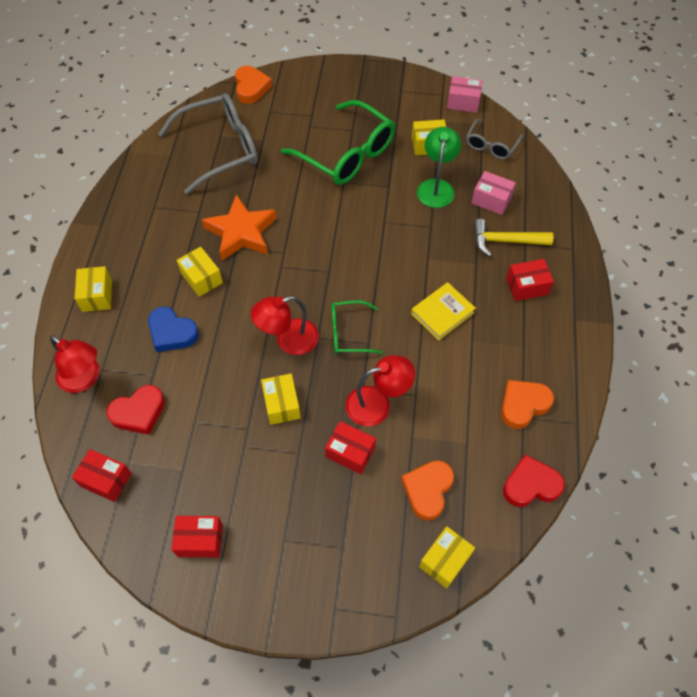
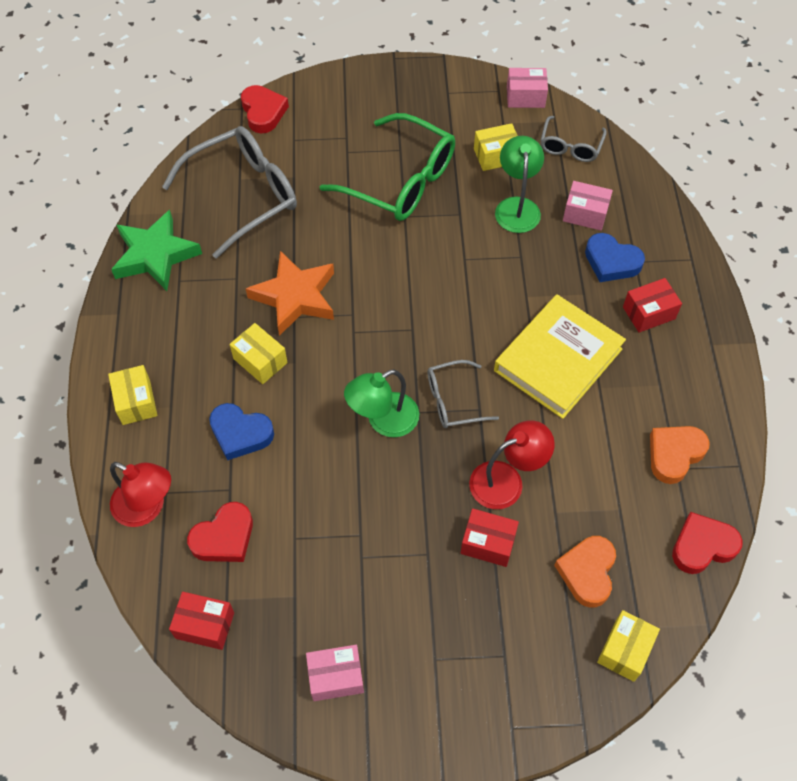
camera: 10 degrees left, 0 degrees up
(140, 185) = (155, 255): none -> green star
(200, 540) = (336, 677): red box -> pink box
(251, 88) = (263, 112): orange heart -> red heart
(281, 404) = (394, 499): yellow box -> none
(288, 340) = (383, 420): red lamp -> green lamp
(348, 333) = (453, 401): green glasses -> grey glasses
(442, 313) = (558, 360): yellow book -> yellow book, size x1.74
(504, 241) = (611, 262): yellow hammer -> blue heart

